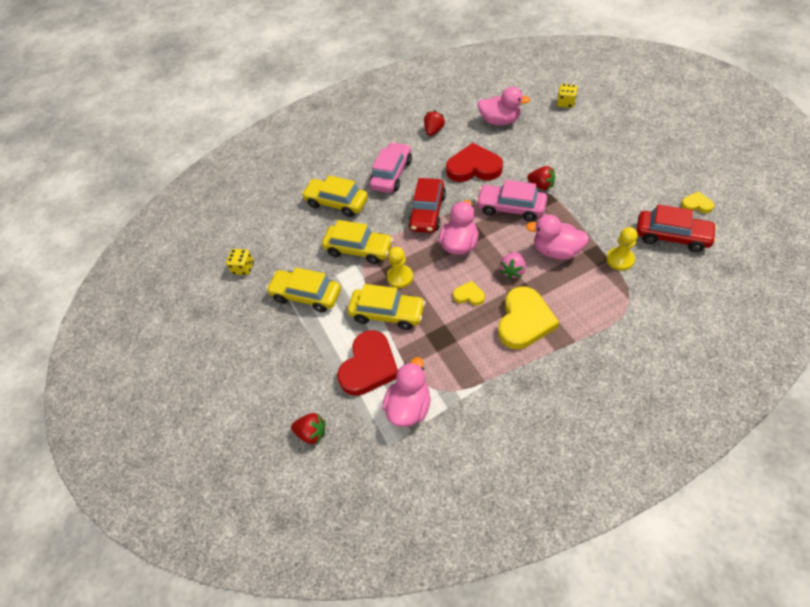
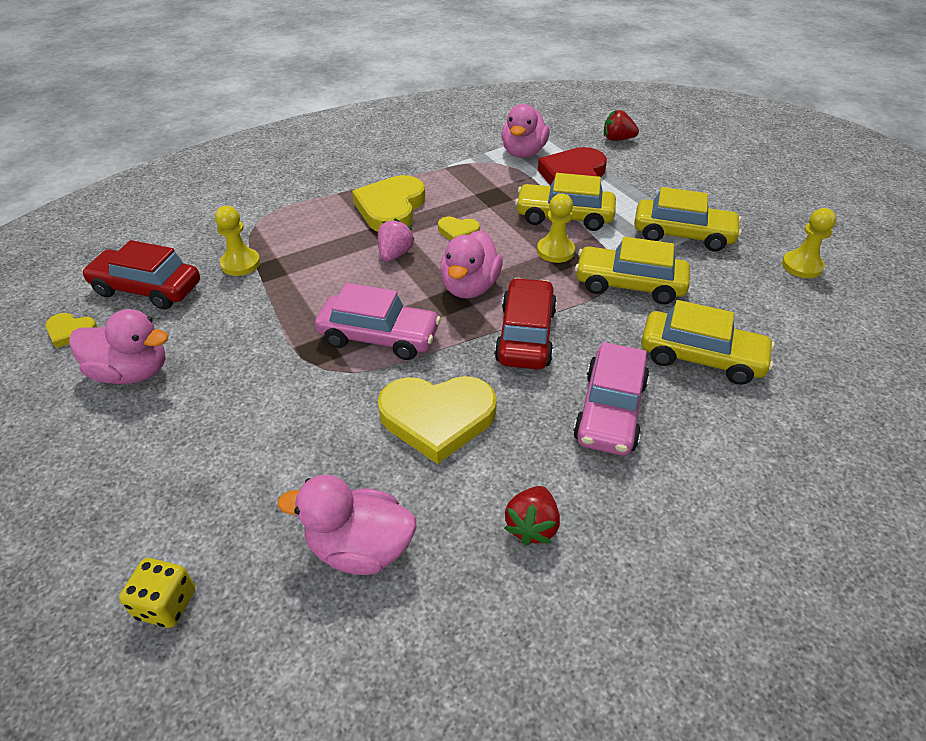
camera: 170 degrees right, 10 degrees down
(243, 268) = (802, 266): yellow dice -> yellow pawn
(474, 167) = (437, 418): red heart -> yellow heart
(541, 185) = (313, 374): red strawberry -> none
(556, 251) = (325, 276): pink duck -> pink duck (132, 372)

